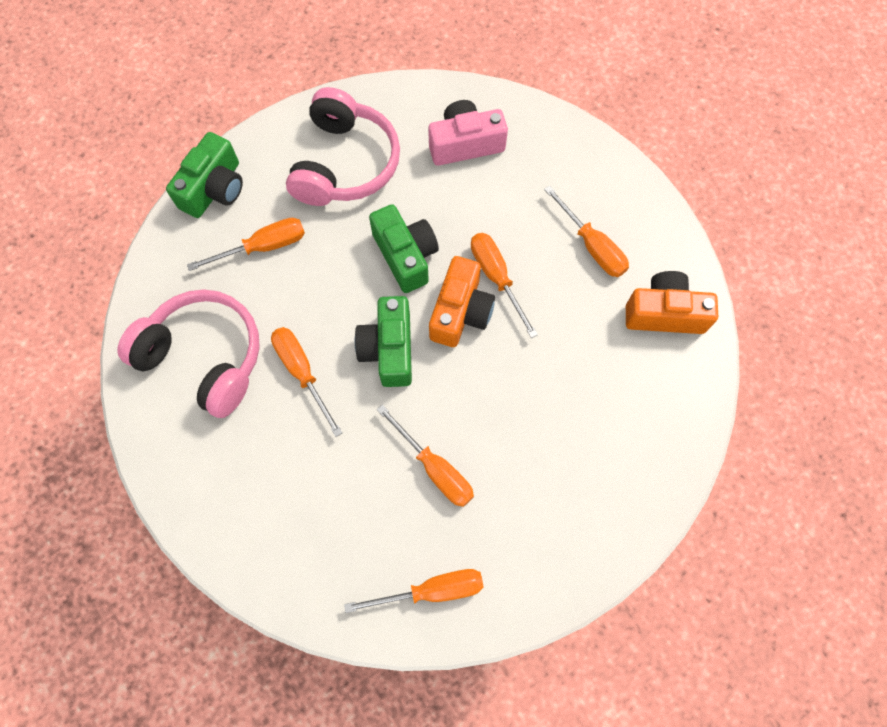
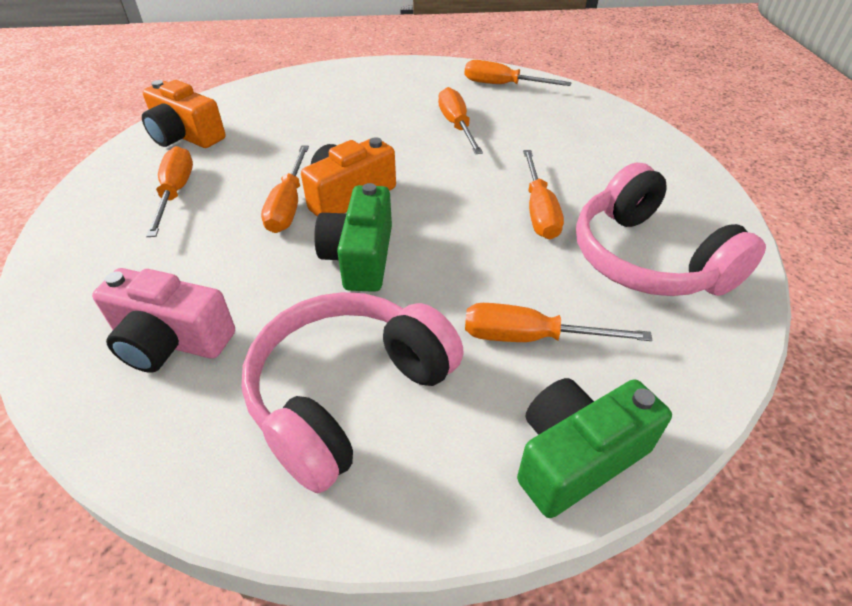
camera: 150 degrees left, 25 degrees down
(389, 349) = (440, 196): green camera -> none

